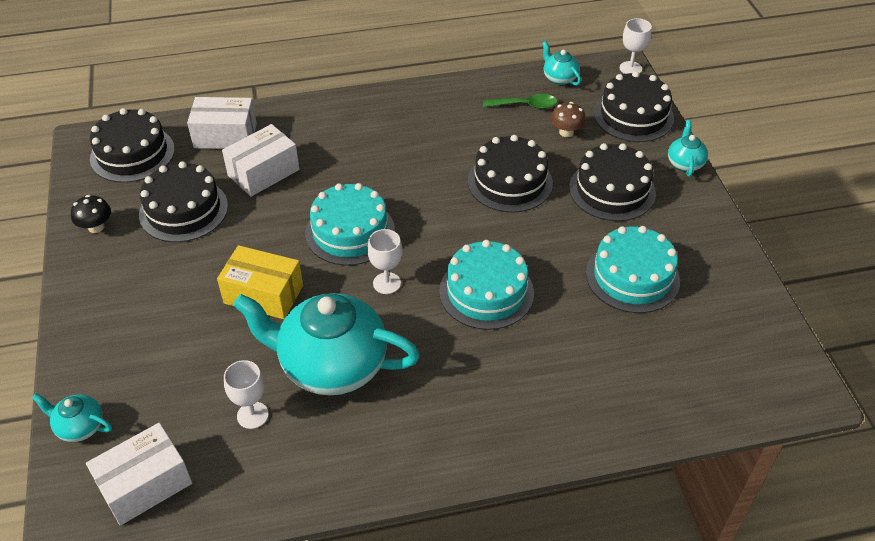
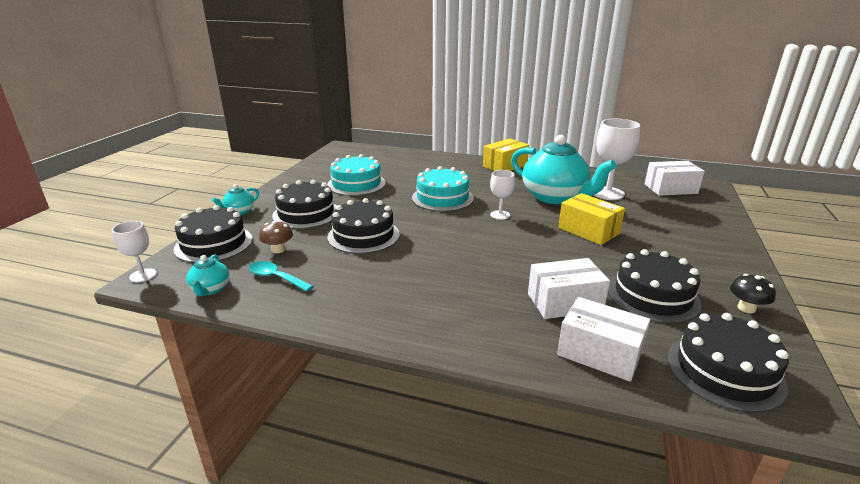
camera: 150 degrees left, 20 degrees down
(80, 427) = (716, 211): turquoise teapot -> none
(252, 415) = (607, 193): white goblet -> white goblet, size x1.76
(350, 232) = (508, 243): turquoise cake -> none
(461, 448) = (505, 166): none -> yellow box
(525, 105) = (276, 278): green spoon -> turquoise spoon

